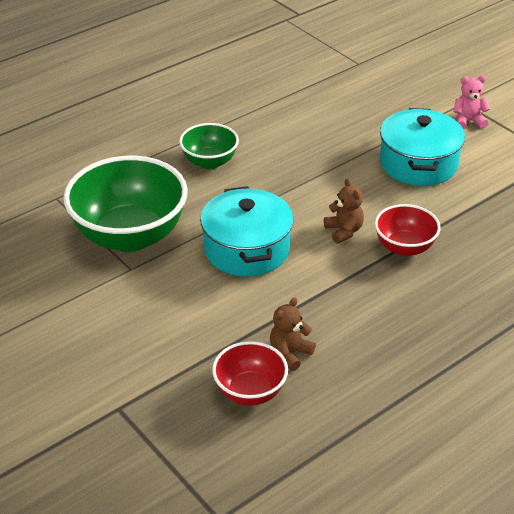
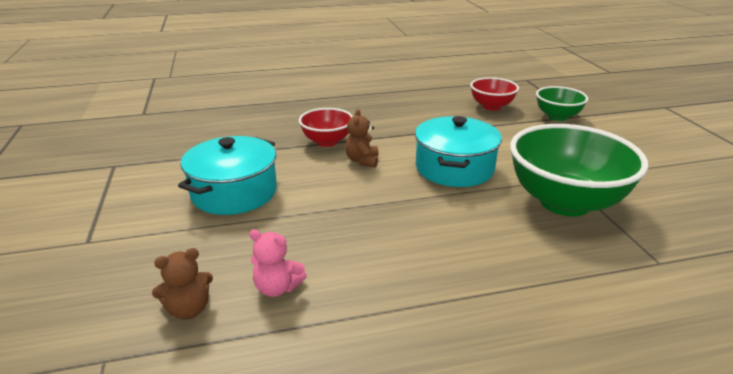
camera: 155 degrees left, 10 degrees down
(209, 162) = (452, 254): green bowl -> green bowl (557, 116)
(290, 354) = (457, 114): brown teddy bear -> brown teddy bear (189, 309)
(468, 121) = (122, 218): pink teddy bear -> pink teddy bear (277, 288)

